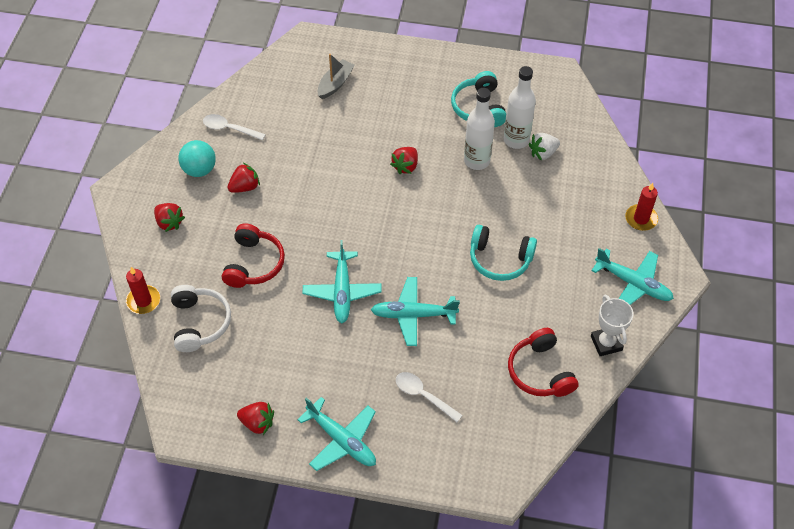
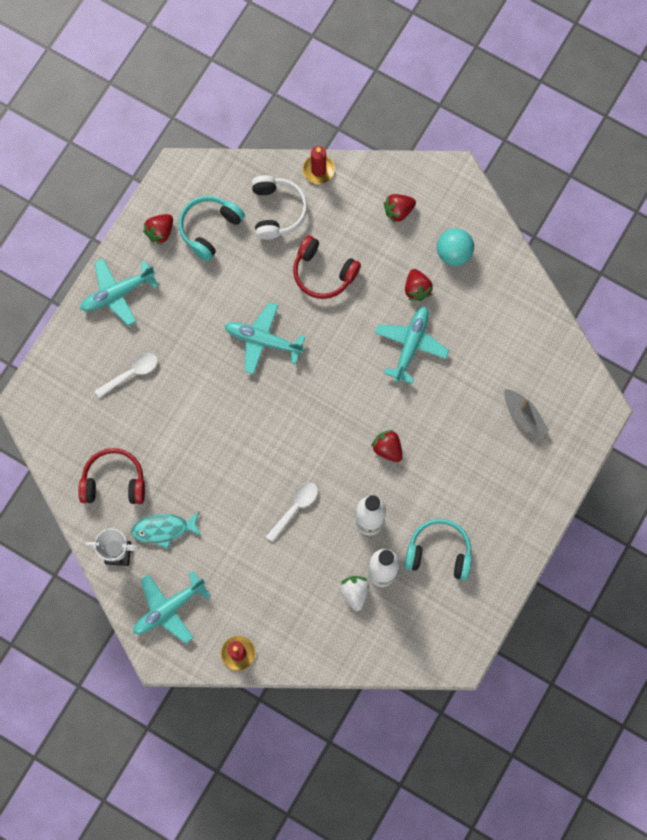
camera: 110 degrees right, 20 degrees up
(200, 323) = (277, 211): white headphones -> white headphones turned 105 degrees counterclockwise
(229, 129) = (497, 294): white spoon -> white spoon (295, 508)
(413, 315) = (214, 394): turquoise plane -> turquoise plane (411, 345)
(500, 259) = (243, 495): turquoise headphones -> turquoise headphones (209, 229)
(564, 312) = (164, 529): none -> turquoise fish

